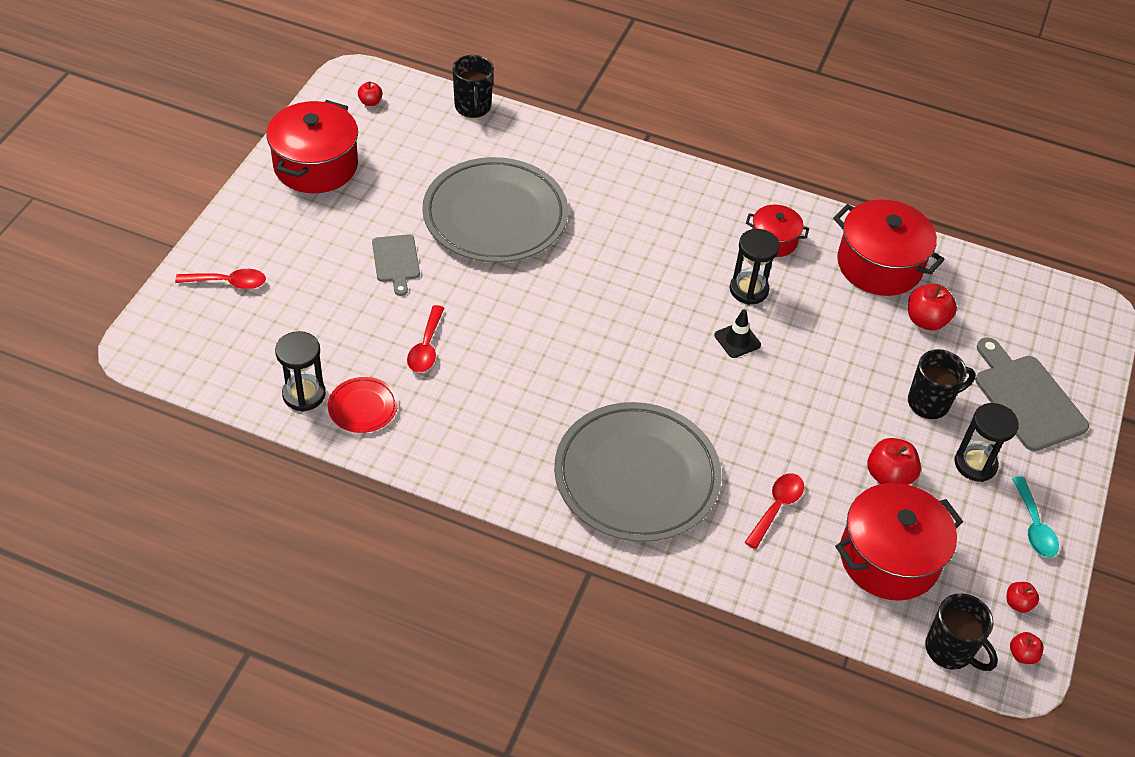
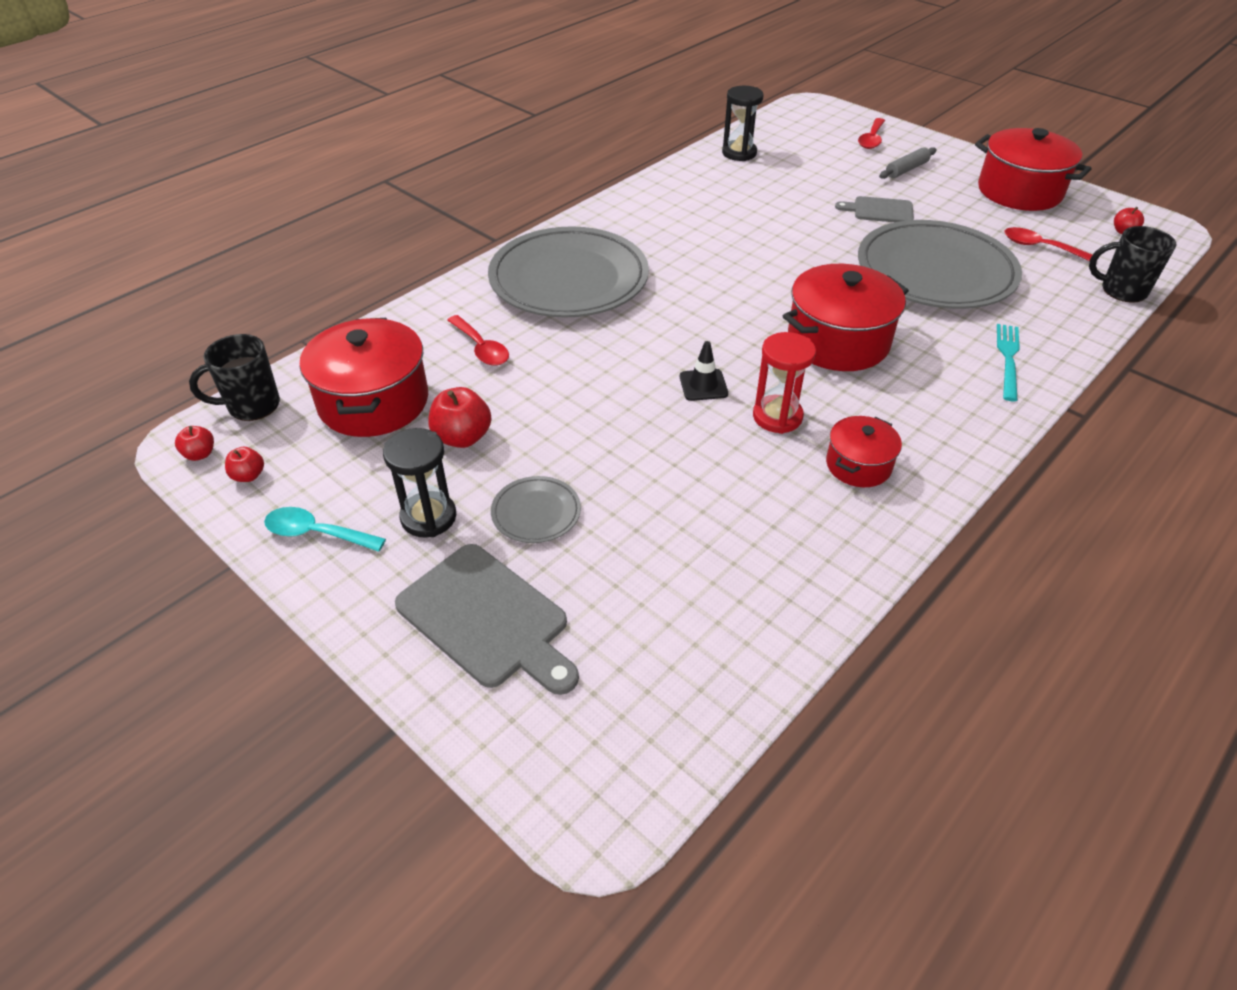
camera: 115 degrees right, 5 degrees down
(296, 248) = (906, 169): none -> grey rolling pin
(363, 407) = (714, 173): red plate -> none
(426, 347) = (768, 208): red spoon -> red spoon (1040, 247)
(604, 170) = (1008, 359): none -> turquoise fork
(748, 290) = (777, 417): black hourglass -> red hourglass
(879, 265) = (786, 556): red pot -> red pot (838, 341)
(926, 320) = (668, 566): red apple -> none
(930, 403) = (536, 513): black mug -> grey plate
(1026, 399) = (487, 618): grey cutting board -> grey cutting board turned 45 degrees clockwise

